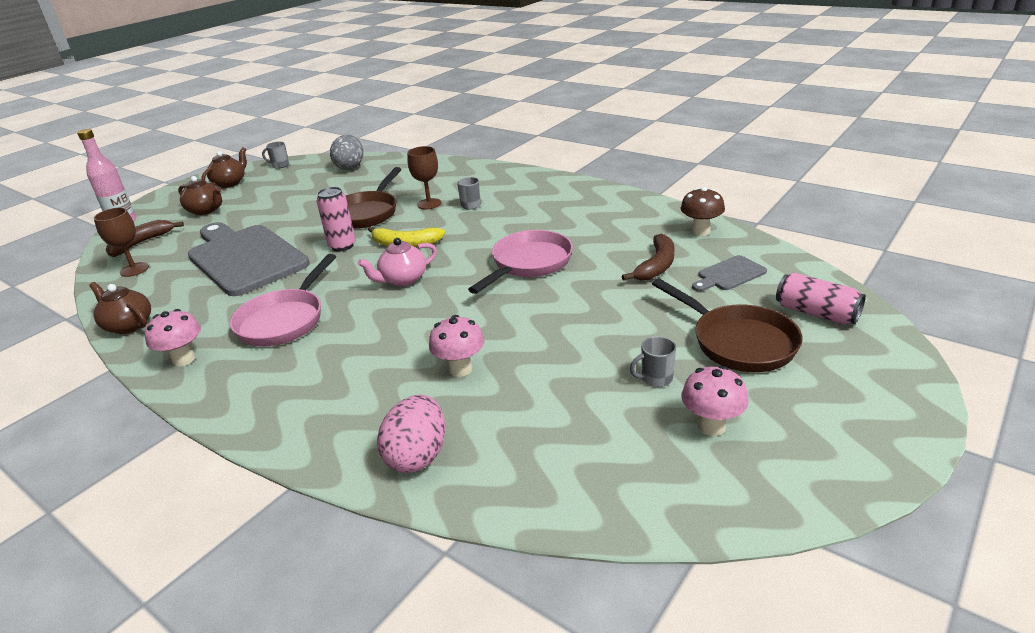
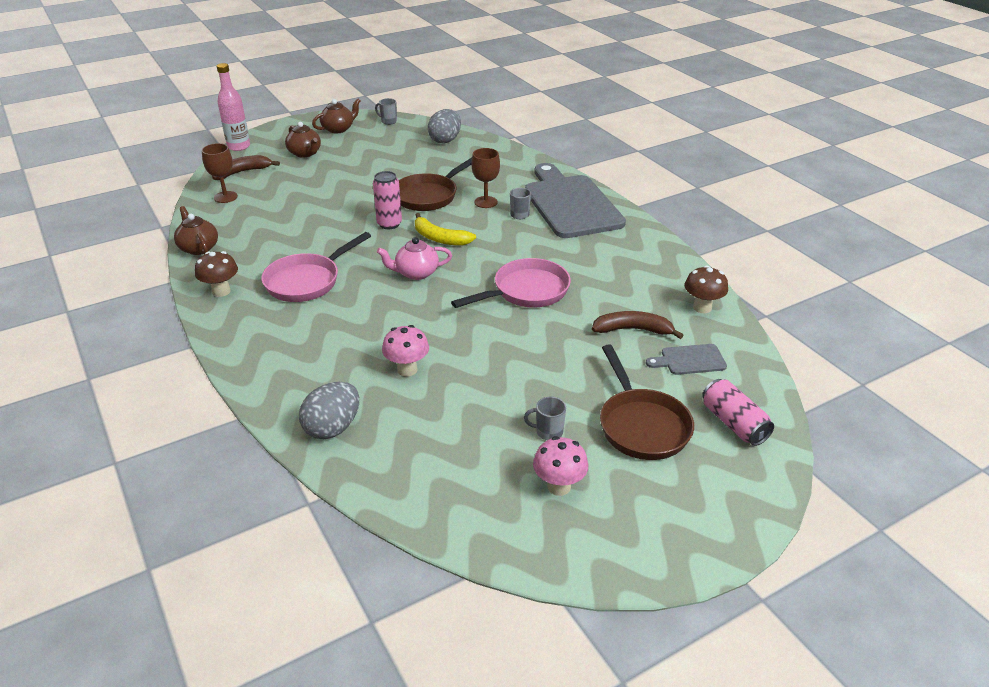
camera: 20 degrees right, 5 degrees up
(184, 359) = (221, 291): pink mushroom -> brown mushroom
(244, 258) = (309, 211): grey cutting board -> grey cutting board (570, 204)
(417, 456) = (333, 428): pink egg -> grey egg
(656, 266) = (633, 330): brown banana -> brown banana turned 135 degrees counterclockwise

